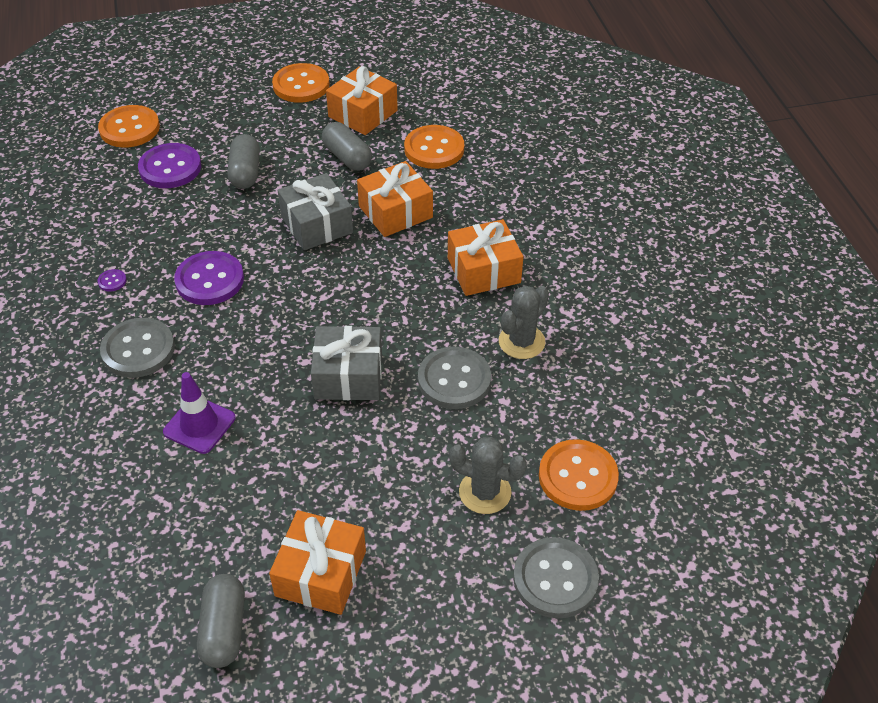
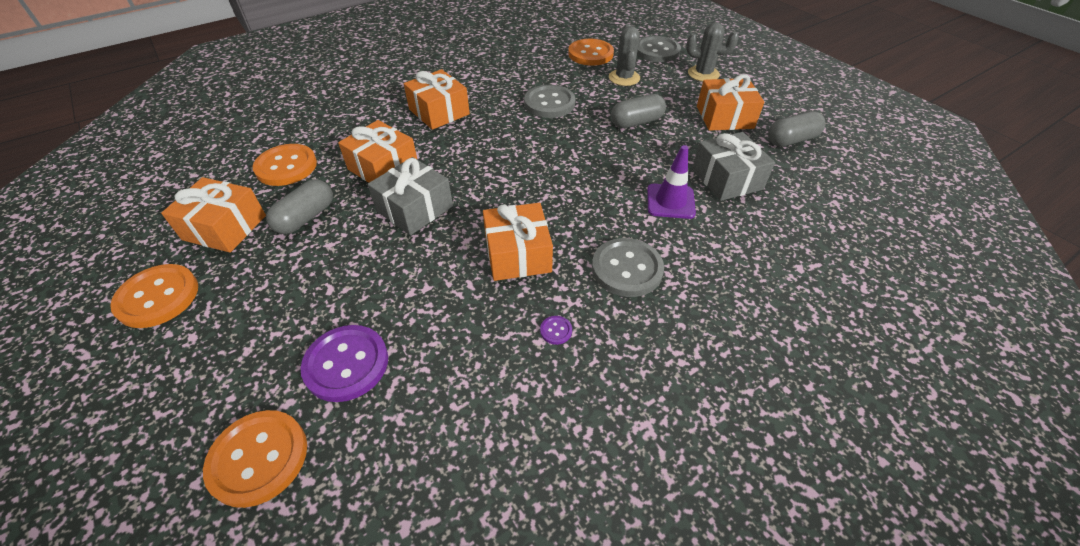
camera: 110 degrees left, 0 degrees up
(209, 280) = (518, 254): purple button -> orange gift
(245, 172) = (344, 287): grey capsule -> grey capsule (636, 122)
(348, 376) = (575, 145): grey gift -> grey gift (726, 179)
(521, 342) = (501, 86): grey cactus -> grey cactus (703, 74)

